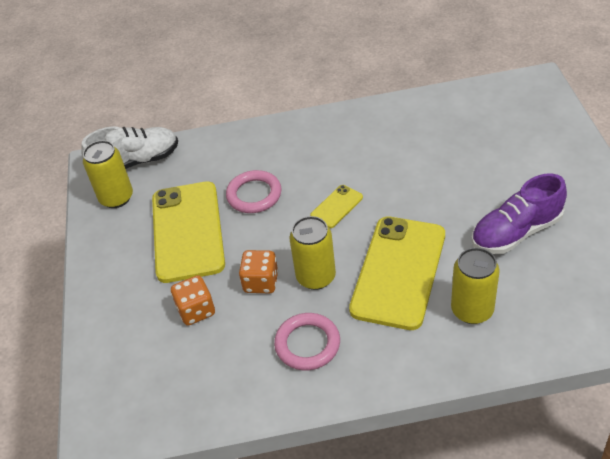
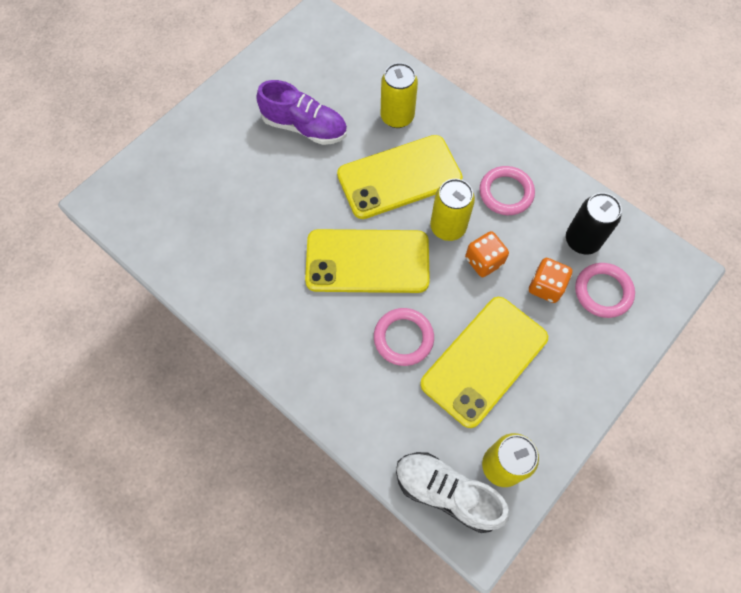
camera: 135 degrees left, 20 degrees up
(148, 349) = (603, 292): none -> pink ring
(204, 371) = (582, 240): none -> black can
(337, 206) = (367, 261): yellow phone -> yellow phone, size x2.26

